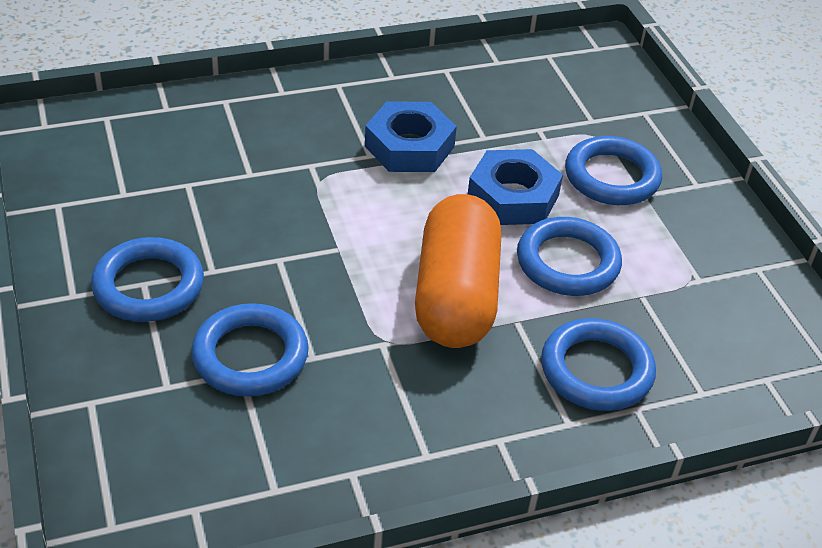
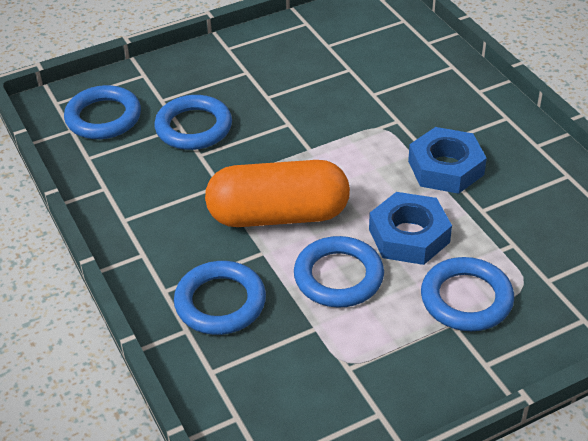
camera: 85 degrees right, 0 degrees up
(148, 286) = (244, 74): blue ring -> blue ring (103, 117)

